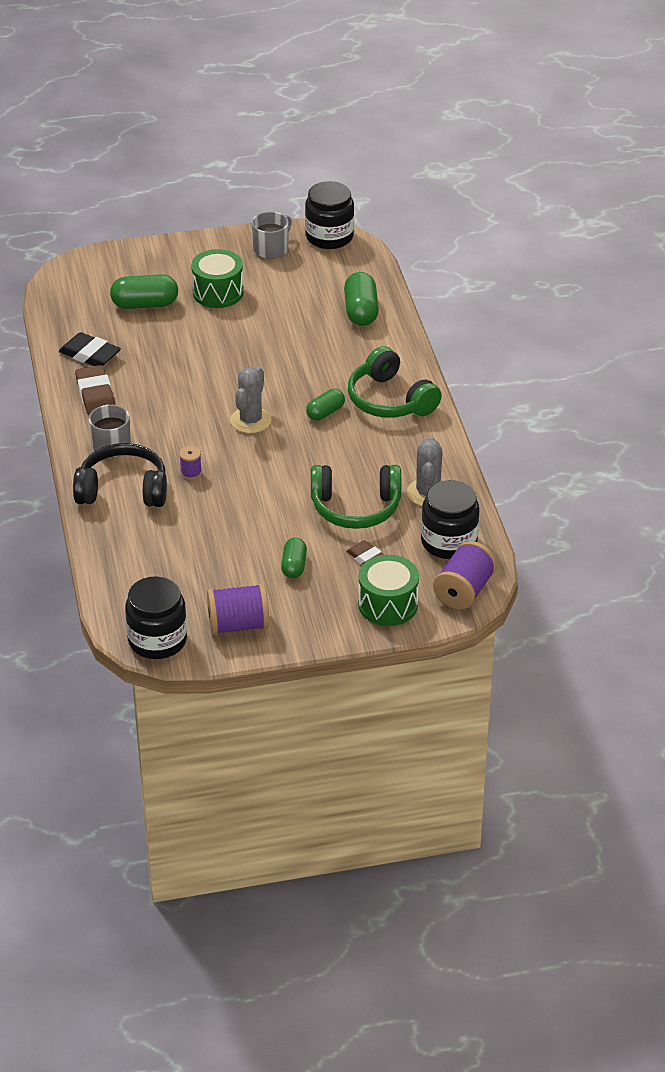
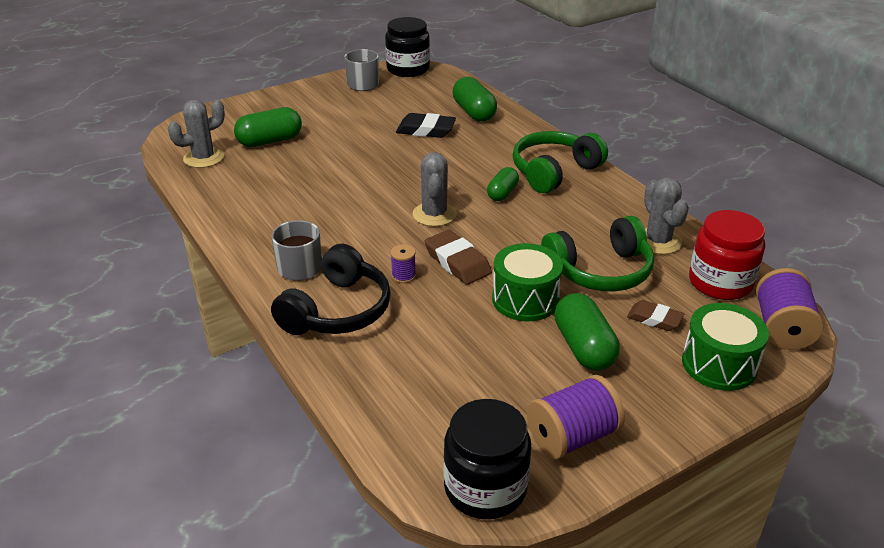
camera: 20 degrees left, 5 degrees down
(77, 311) = (204, 158): none -> grey cactus
(90, 354) = (234, 190): black eraser -> black eraser (426, 130)
(95, 394) = (257, 223): brown eraser -> brown eraser (457, 262)
(123, 490) = (337, 310): black headphones -> black headphones turned 135 degrees clockwise
(218, 292) = (335, 121): green drum -> green drum (525, 299)
(294, 566) = (583, 347): green capsule -> green capsule, size x1.58
(390, 400) = (554, 171): green headphones -> green headphones turned 105 degrees clockwise
(449, 542) = (720, 282): black jar -> red jar

